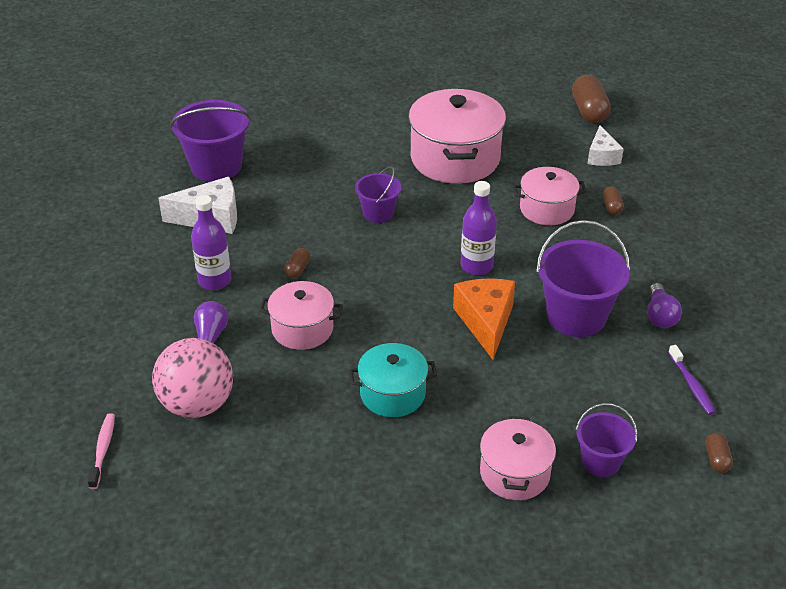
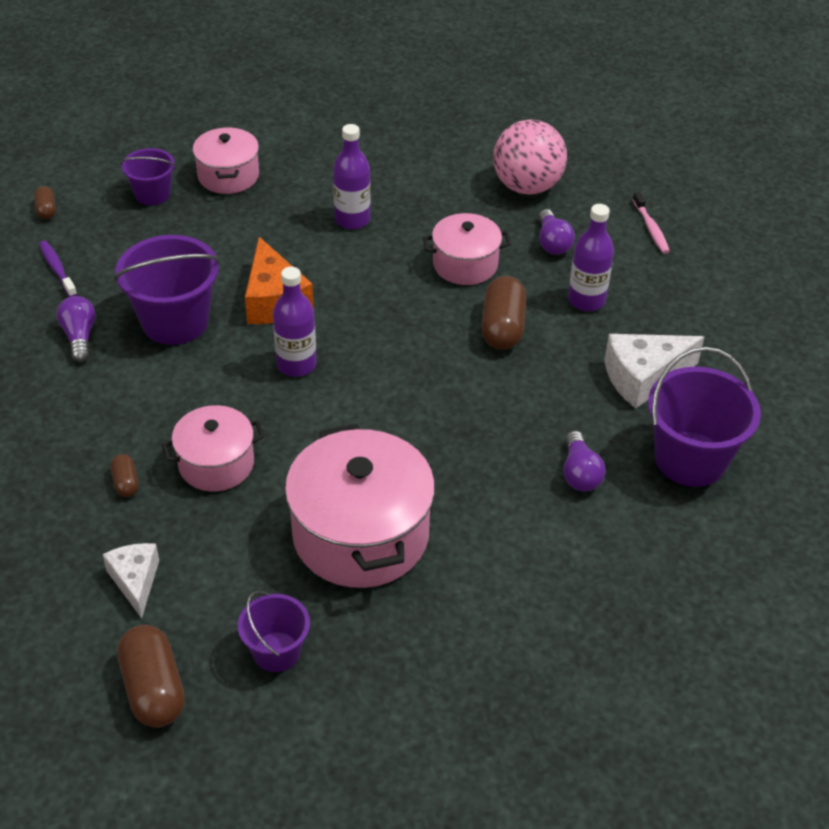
camera: 165 degrees right, 5 degrees up
(103, 450) = (583, 145): pink toothbrush -> pink toothbrush (651, 228)
(296, 169) = (579, 473): none -> purple light bulb
(297, 269) = (502, 327): brown capsule -> brown capsule, size x1.97
(378, 213) = (439, 419): purple bucket -> purple bucket (276, 652)
(392, 394) = (352, 220): turquoise pot -> purple bottle

